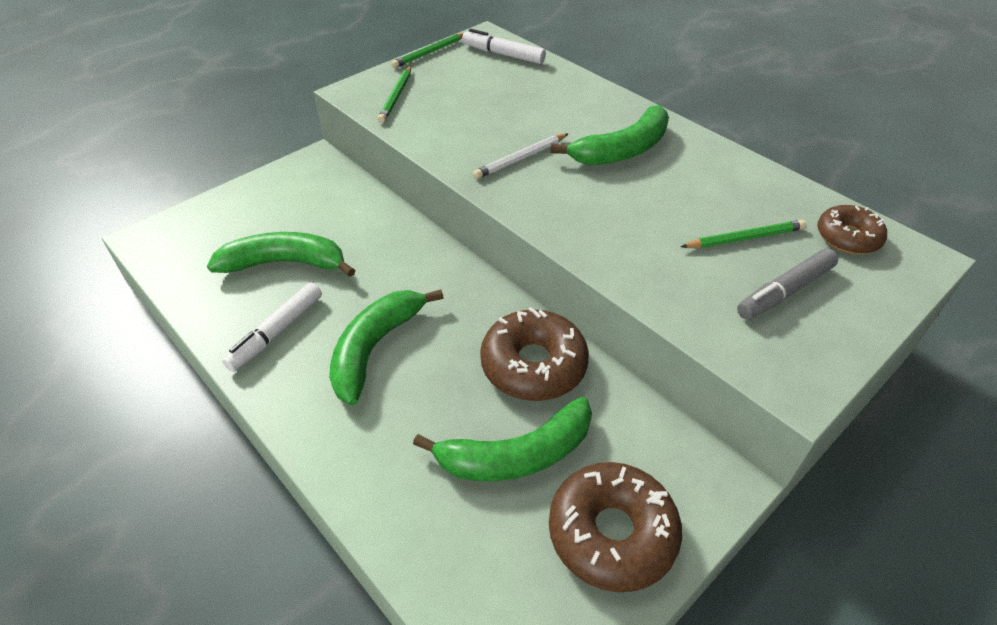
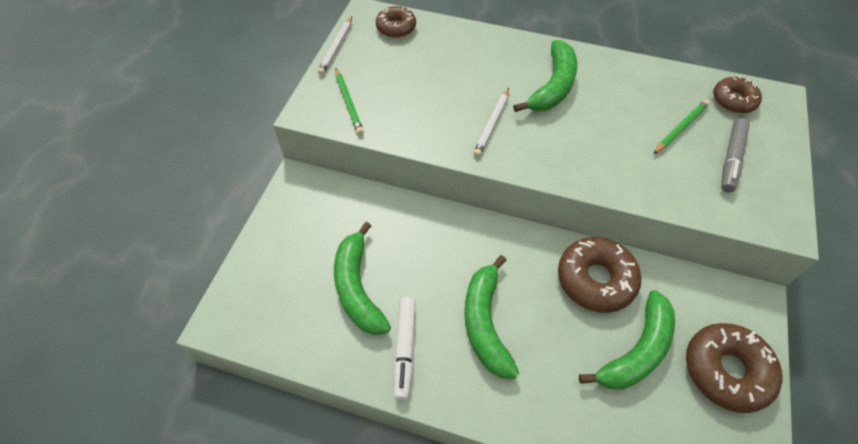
camera: 30 degrees left, 10 degrees up
(285, 263) = (358, 288): green banana -> green banana turned 75 degrees counterclockwise
(429, 53) = (336, 47): green pencil -> white pencil
(503, 54) = (396, 27): white marker -> brown donut

